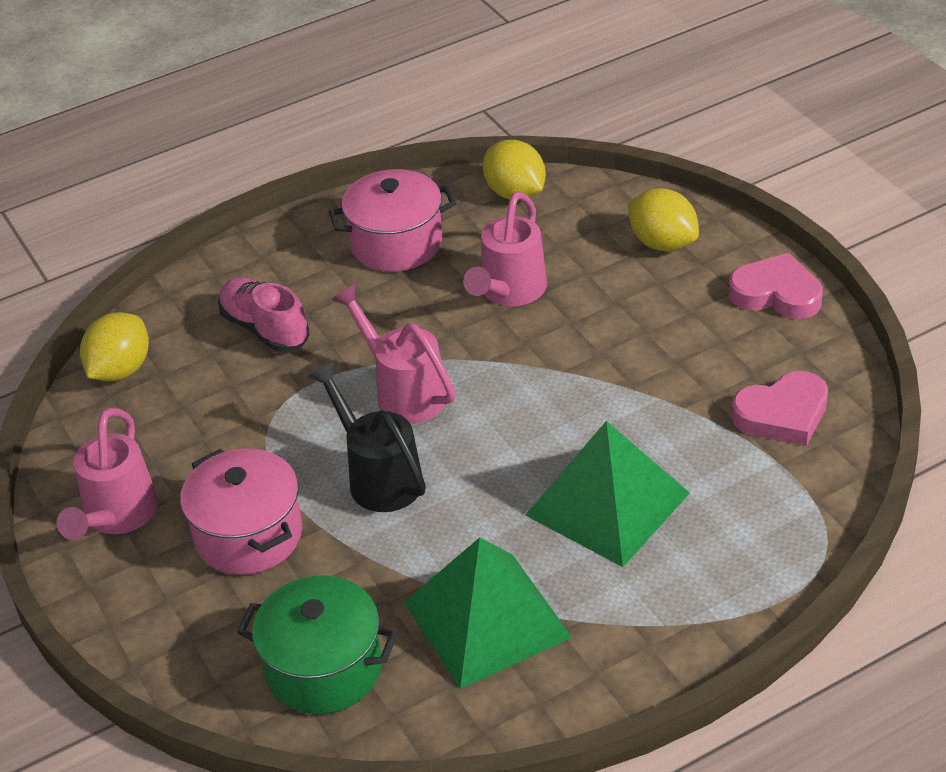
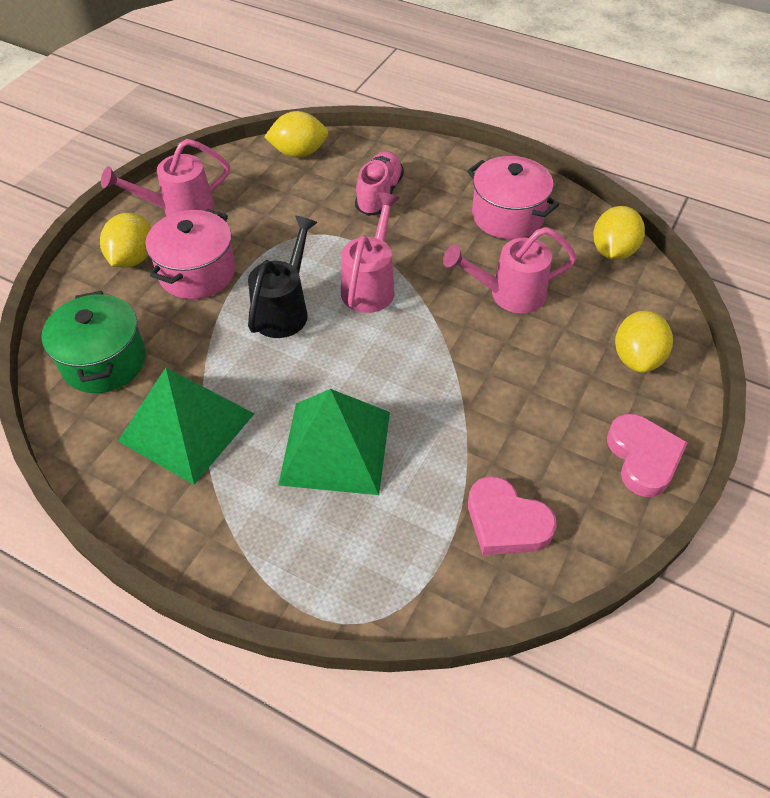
camera: 55 degrees right, 10 degrees up
(165, 590) = (133, 258): none -> yellow lemon

